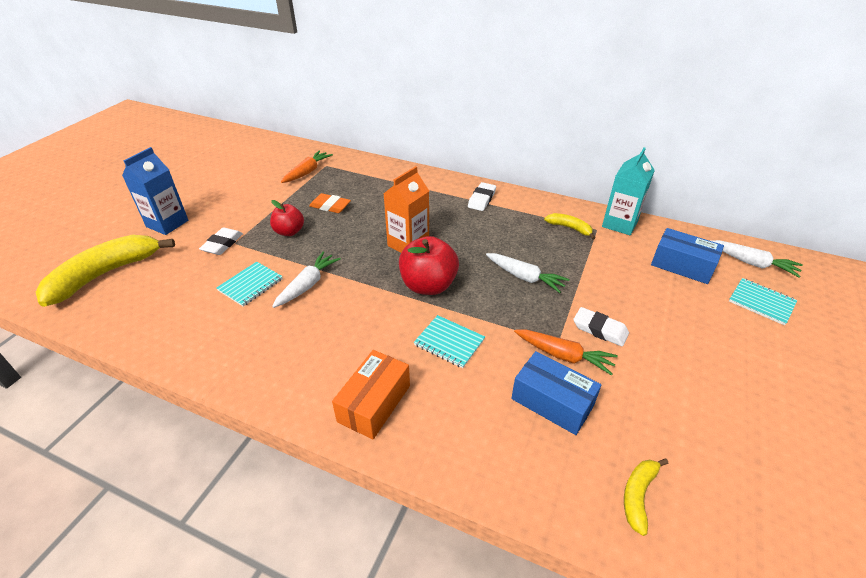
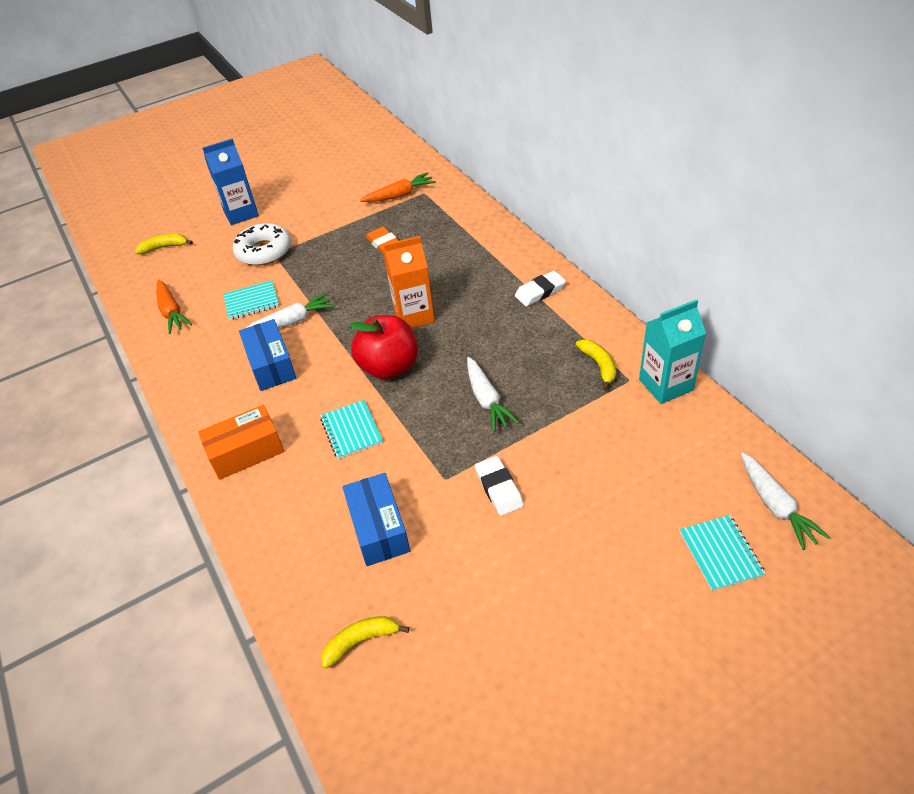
camera: 40 degrees right, 5 degrees up
(105, 274) = (164, 247): yellow banana -> yellow banana, size x0.47
(222, 244) = (264, 251): white eraser -> white donut
(289, 232) = (325, 259): red apple -> none
(563, 355) = (435, 494): orange carrot -> orange carrot (172, 312)
(682, 265) = (678, 467): blue box -> blue box (271, 365)

